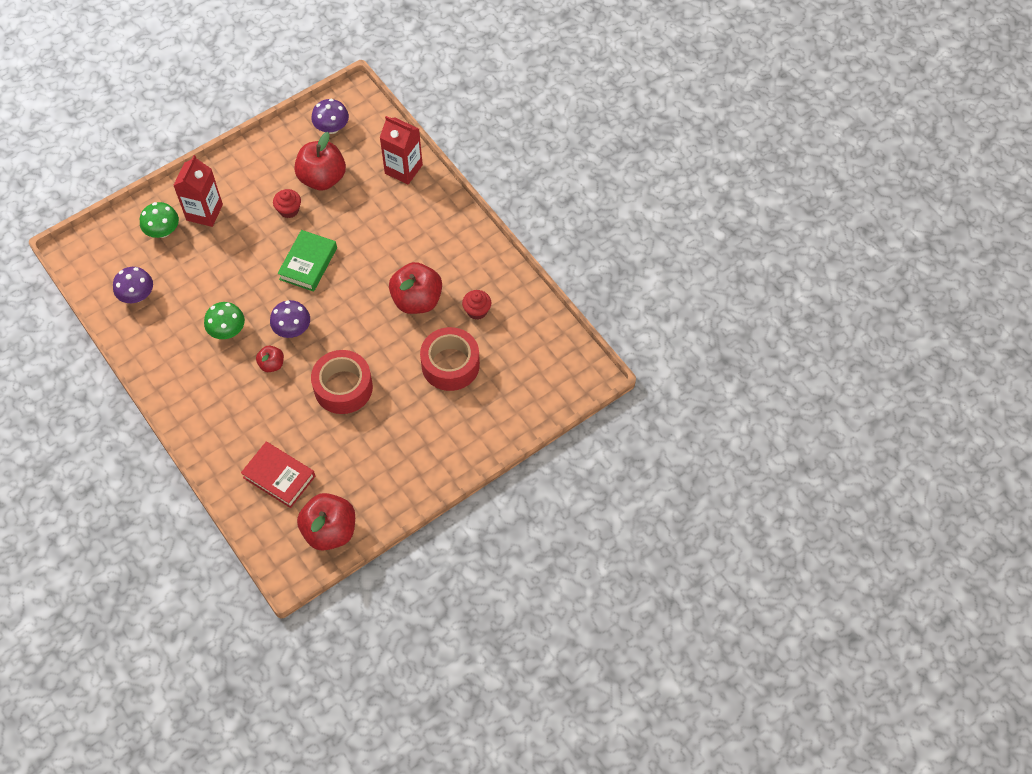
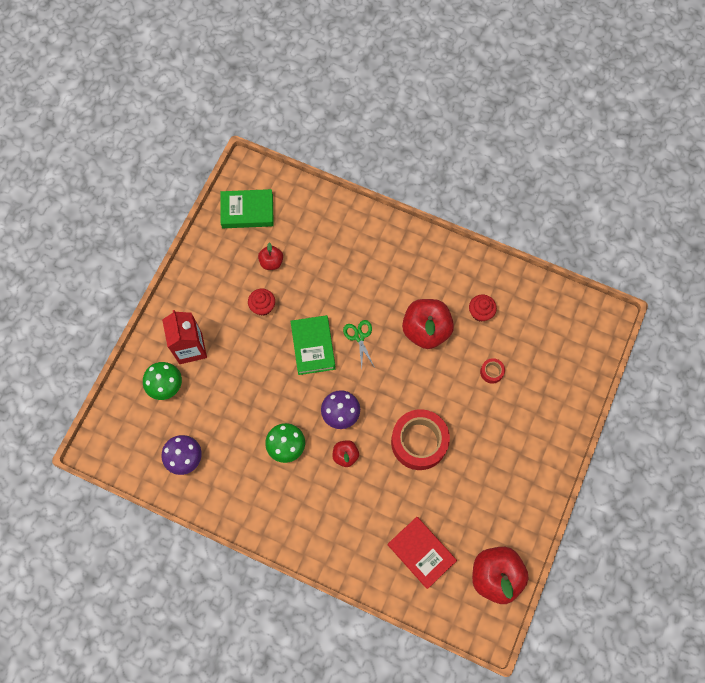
camera: 30 degrees left, 10 degrees up
(279, 477) = (421, 552): red book -> red book turned 45 degrees clockwise
(322, 178) = (271, 262): red apple -> red apple, size x0.51
(332, 127) = (247, 211): purple mushroom -> green book
(354, 276) = (359, 337): none -> green scissors
(403, 169) = (334, 217): red carton -> none
(450, 365) = (491, 372): red tape -> red tape, size x0.42

